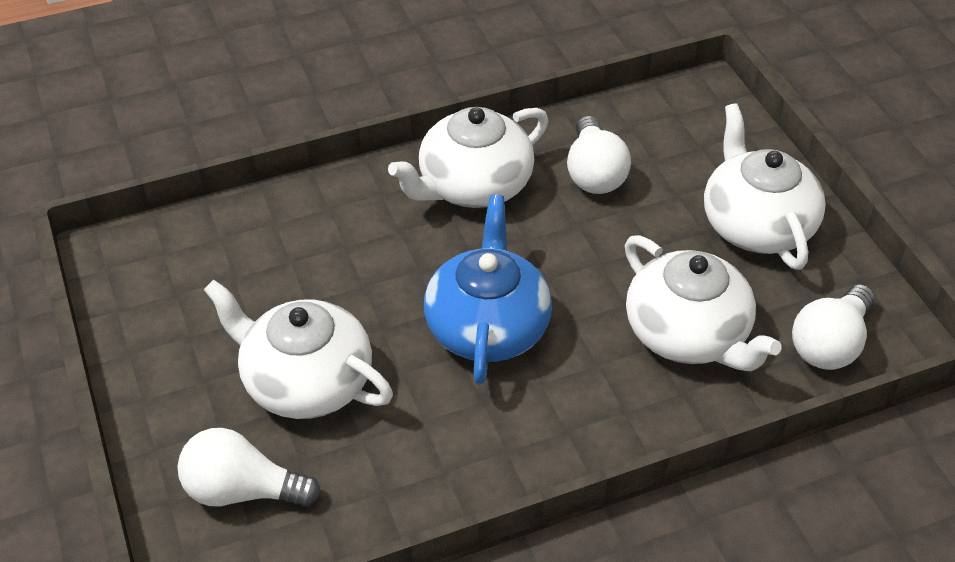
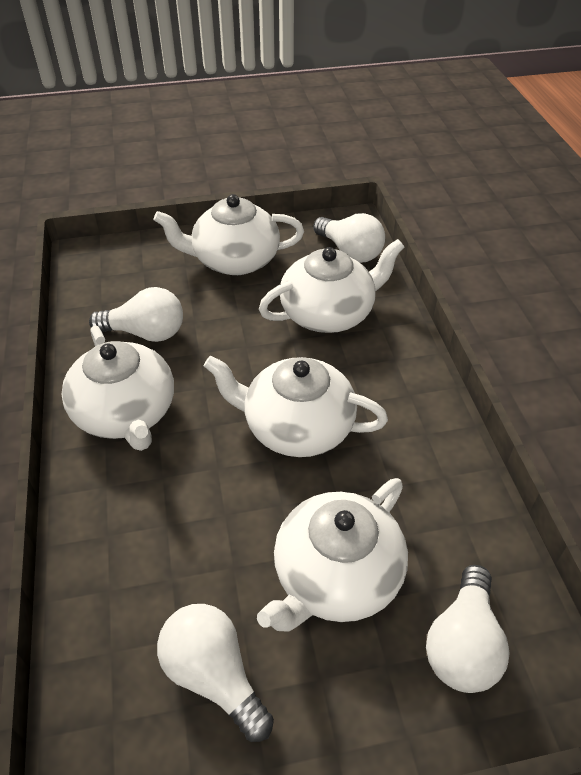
camera: 80 degrees left, 0 degrees up
(203, 307) = (214, 675): none -> white light bulb
(487, 326) = (296, 427): blue teapot -> white teapot

